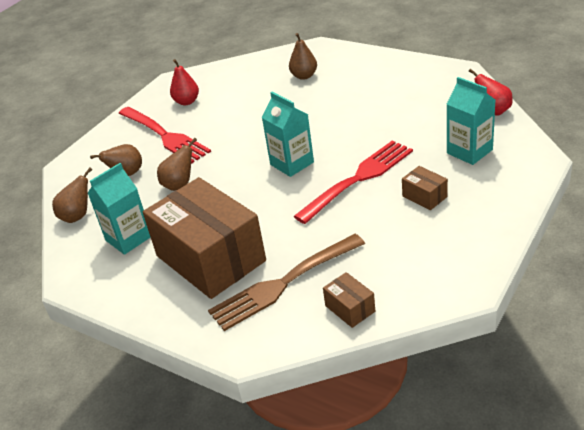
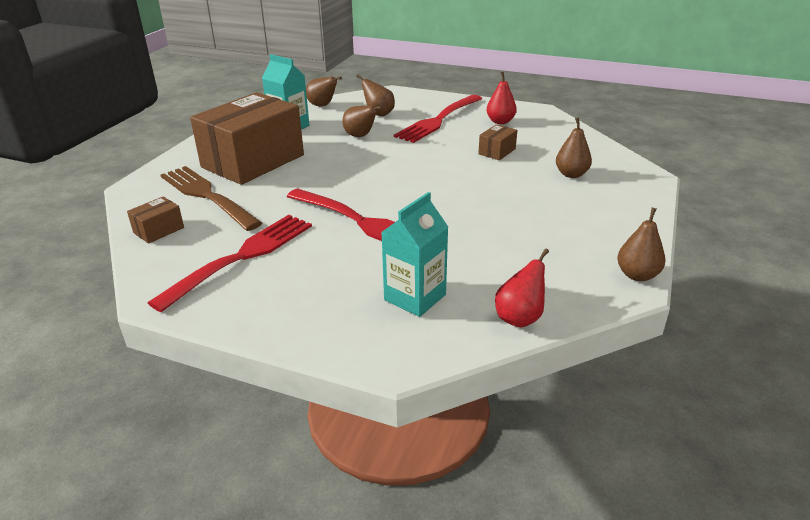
camera: 75 degrees right, 5 degrees down
(292, 163) = (391, 183): turquoise carton -> none
(407, 243) = (242, 257): none -> red fork
(424, 196) = (322, 265): brown box -> brown box (497, 151)
(446, 66) = (637, 275): none -> brown pear

